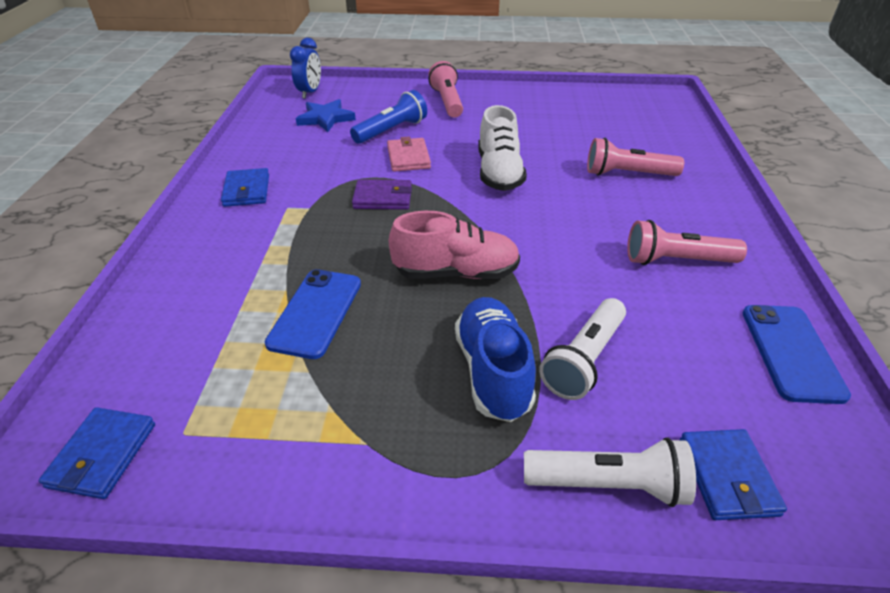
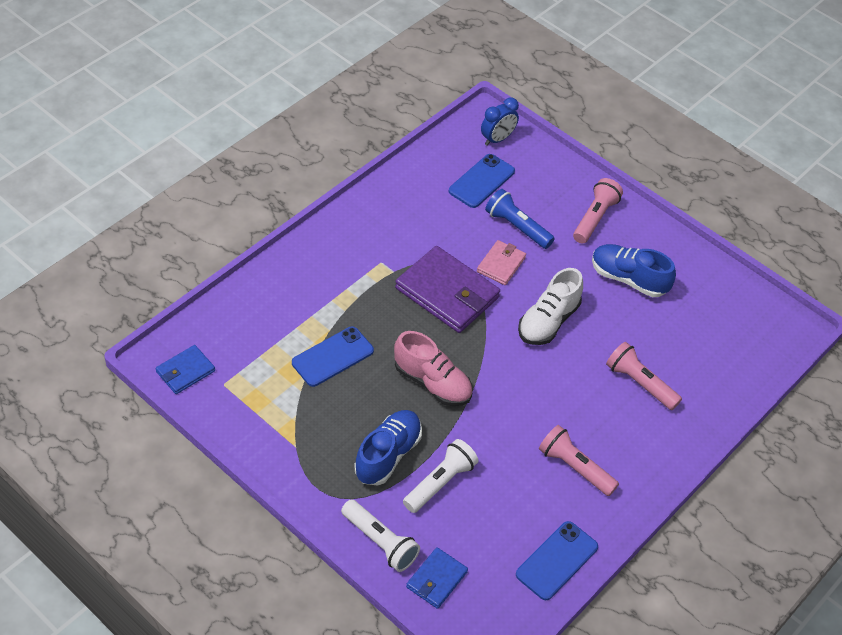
camera: 35 degrees right, 10 degrees up
(246, 190) = (368, 229): blue wallet -> none
(325, 118) = (481, 181): blue star -> blue phone
(383, 198) = (447, 293): purple wallet -> purple wallet, size x1.89
(391, 131) = (517, 227): blue flashlight -> blue flashlight turned 135 degrees counterclockwise
(521, 121) = (628, 279): none -> blue shoe
(583, 360) = (440, 483): white flashlight -> white flashlight turned 150 degrees clockwise

